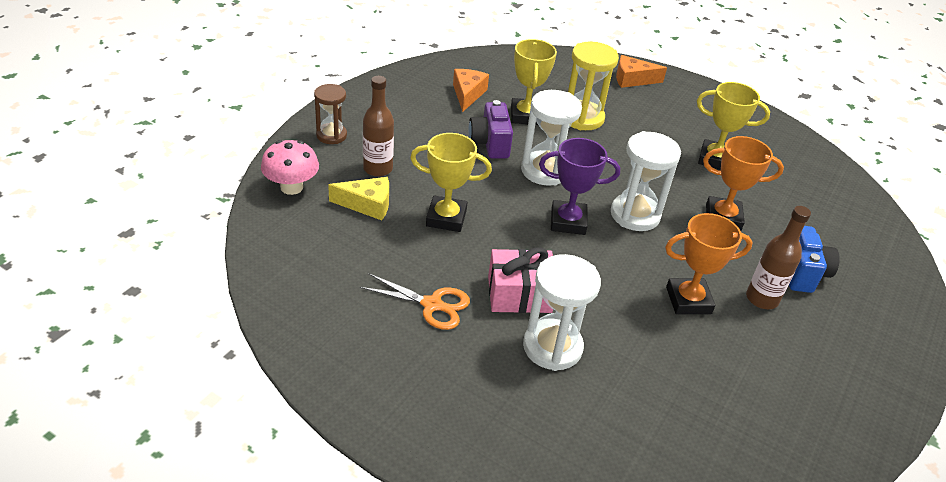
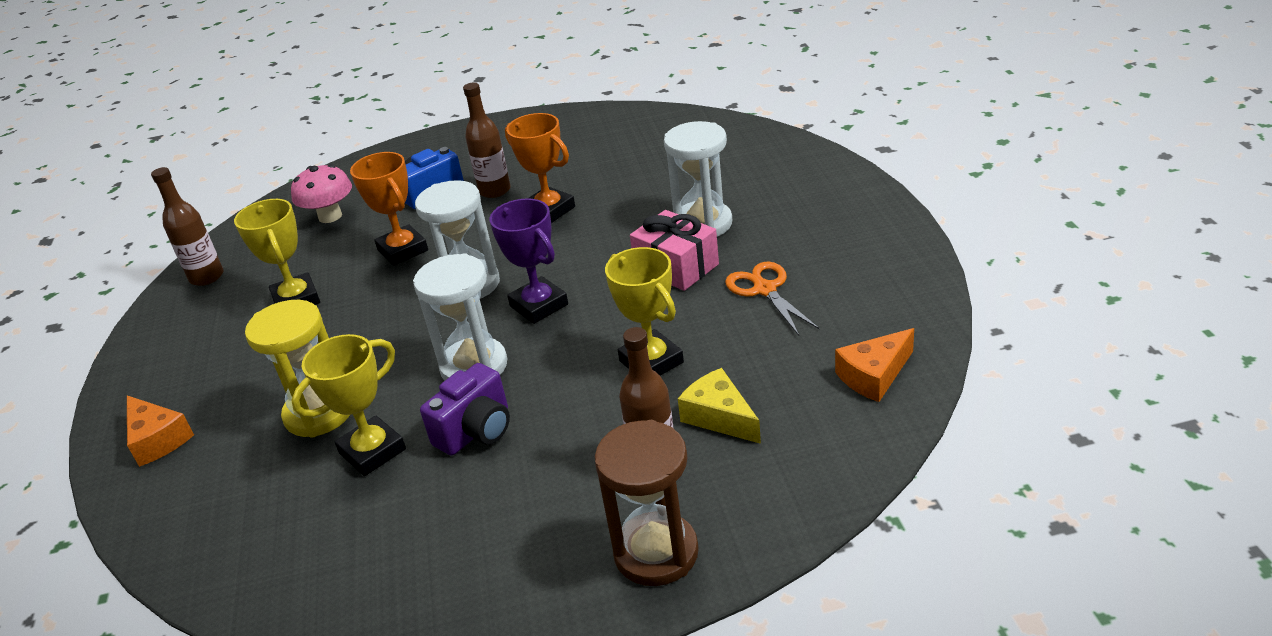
camera: 125 degrees left, 5 degrees down
(291, 187) = (790, 486): pink mushroom -> pink mushroom (330, 216)
(331, 135) = (656, 552): brown hourglass -> brown hourglass, size x1.55
(467, 94) = (382, 530): orange cheese -> orange cheese (874, 376)
(794, 147) = (207, 277): none -> brown bottle

